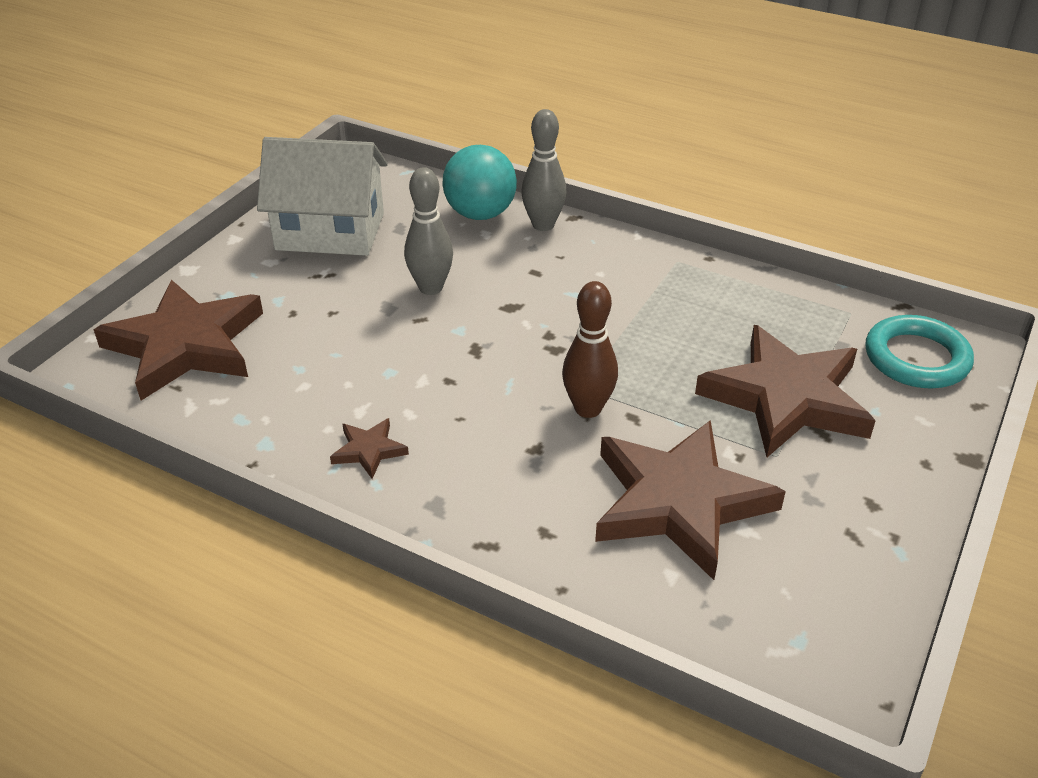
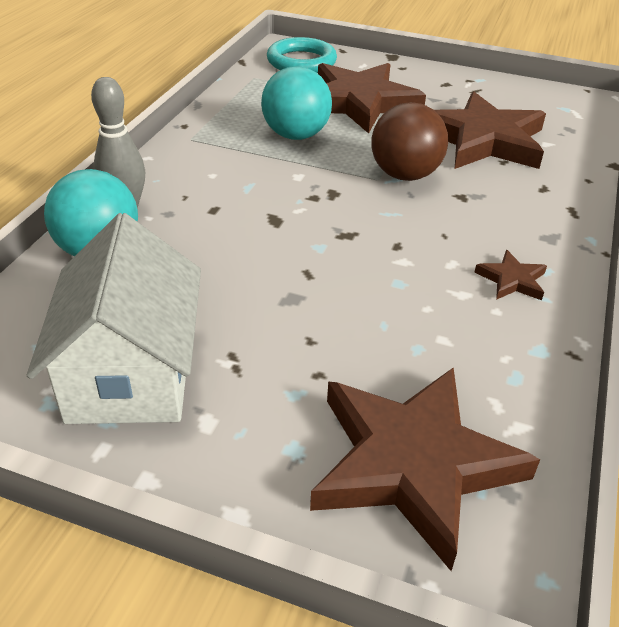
camera: 100 degrees left, 0 degrees up
(431, 288) = (251, 271): grey bowling pin -> none
(588, 408) = (405, 175): brown bowling pin -> brown ball
(687, 334) = (296, 135): none -> turquoise ball

